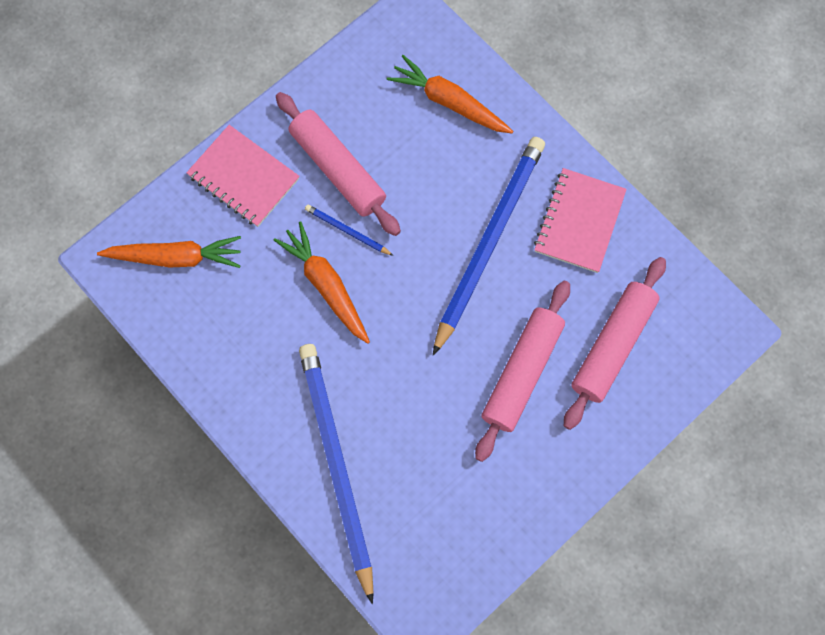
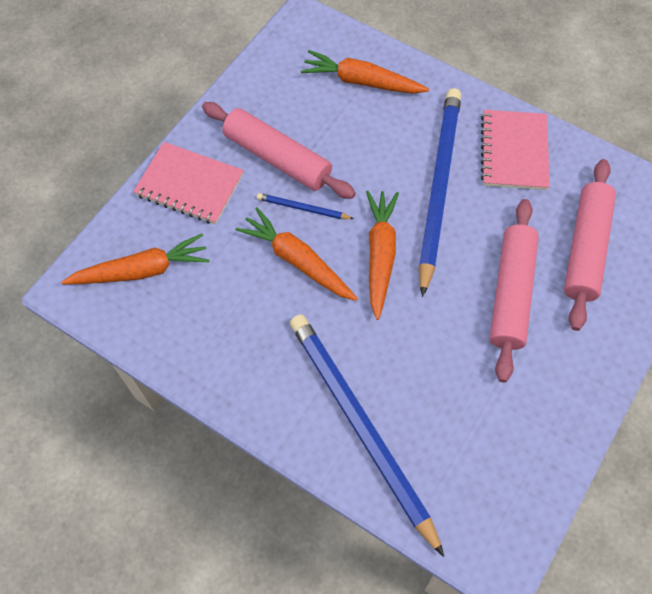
camera: 15 degrees left, 10 degrees down
(408, 300) = (380, 255): none -> orange carrot

